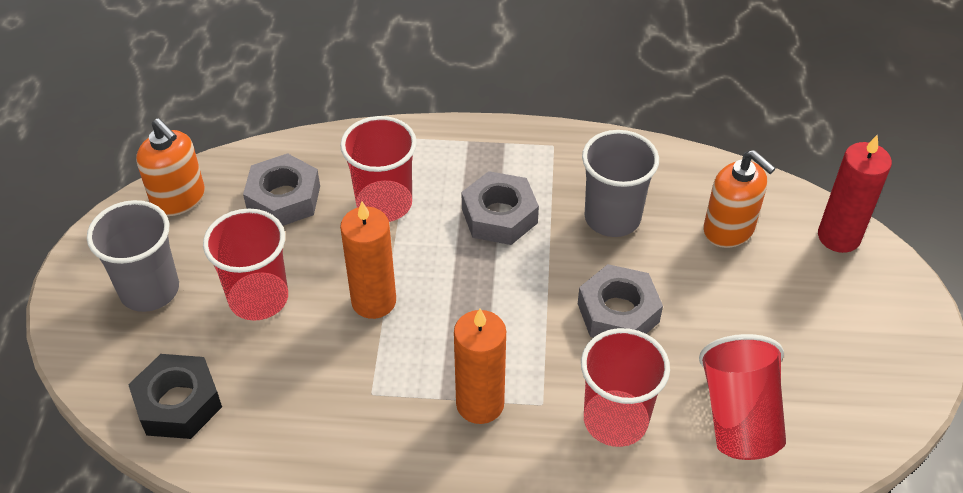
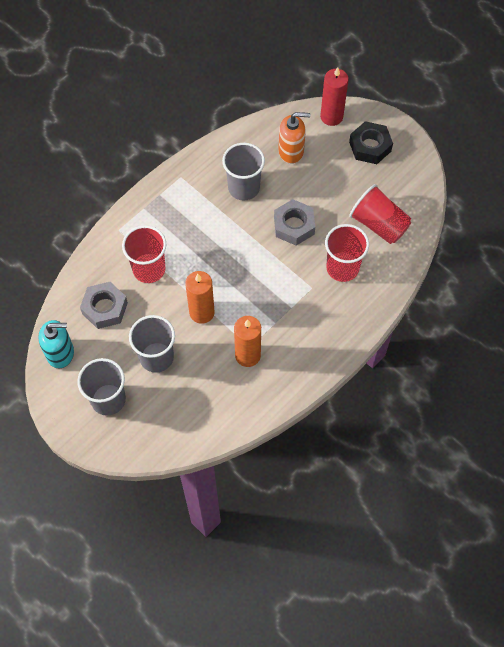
camera: 50 degrees left, 15 degrees up
(178, 403) = (186, 425): black nut -> black nut (370, 146)
(179, 199) = (60, 353): orange soap dispenser -> turquoise soap dispenser
(258, 298) = (156, 357): red cup -> grey cup
(480, 404) = (291, 310): orange candle -> orange candle (247, 355)
(499, 216) = (201, 229): grey nut -> none

